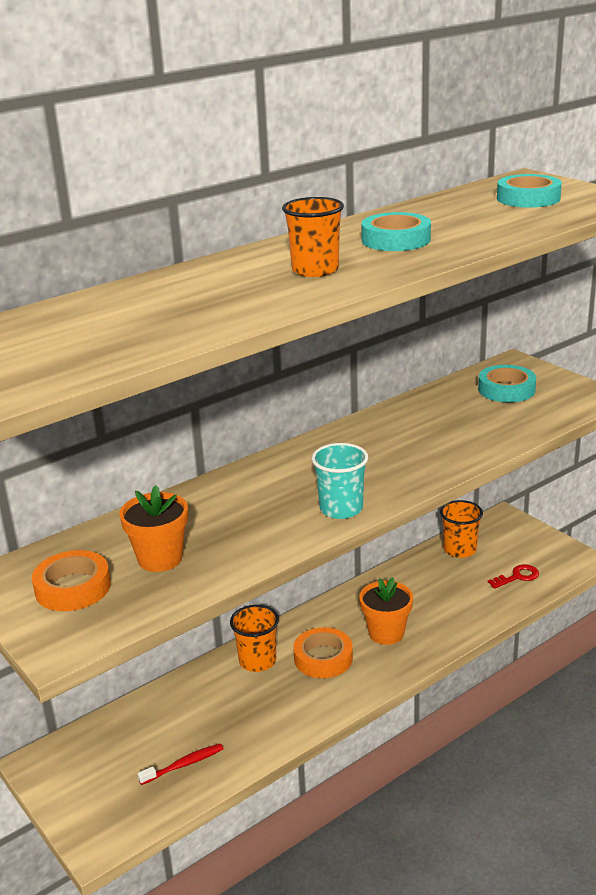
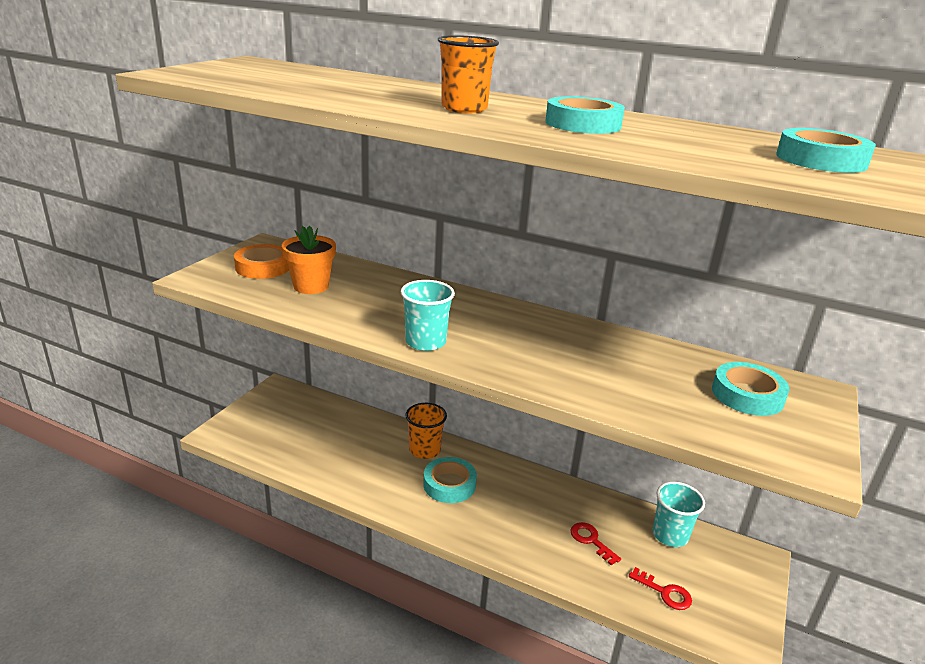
camera: 60 degrees right, 0 degrees up
(184, 765) = (298, 448): red toothbrush -> none
(323, 658) = (449, 484): orange tape -> turquoise tape
(386, 633) = (506, 514): orange flower pot -> none
(445, 594) = (591, 540): none -> red key
(460, 549) = (670, 535): orange cup -> turquoise cup

